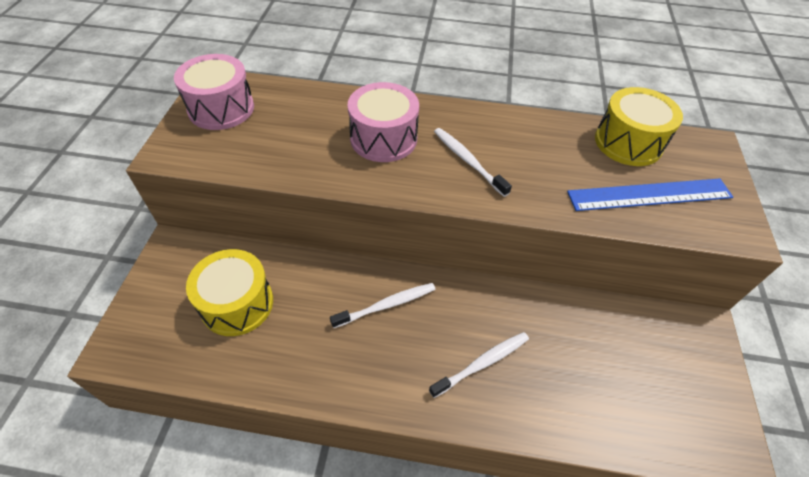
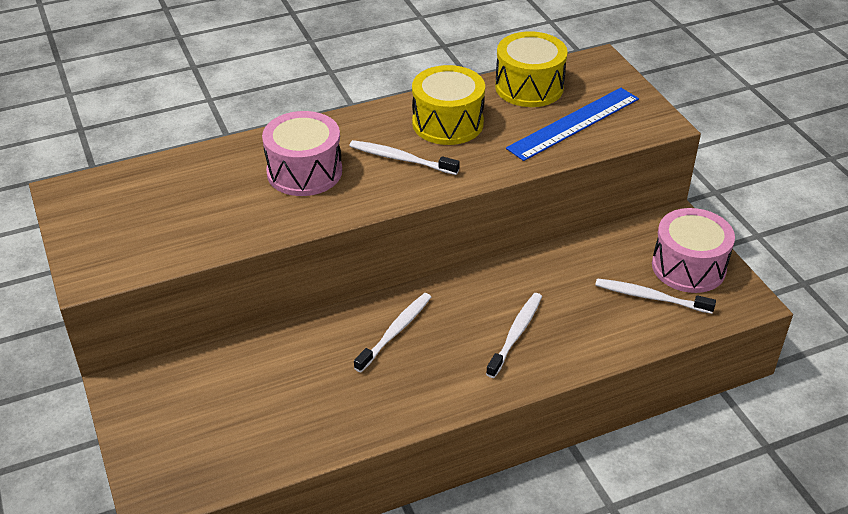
camera: 30 degrees left, 10 degrees down
(221, 108) = (104, 212): pink drum -> pink drum (688, 267)
(237, 303) = (246, 400): yellow drum -> yellow drum (447, 123)
(633, 395) = (650, 297): none -> white toothbrush

